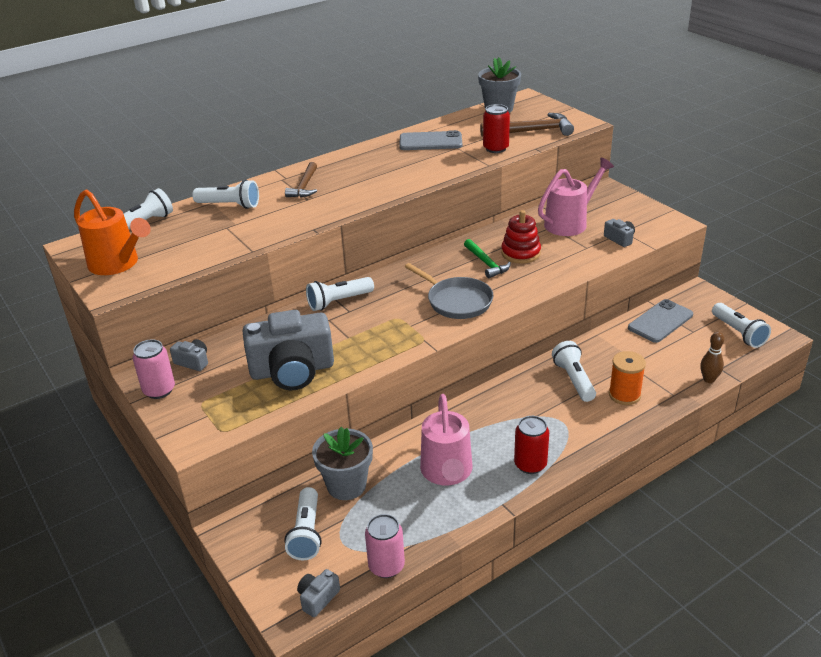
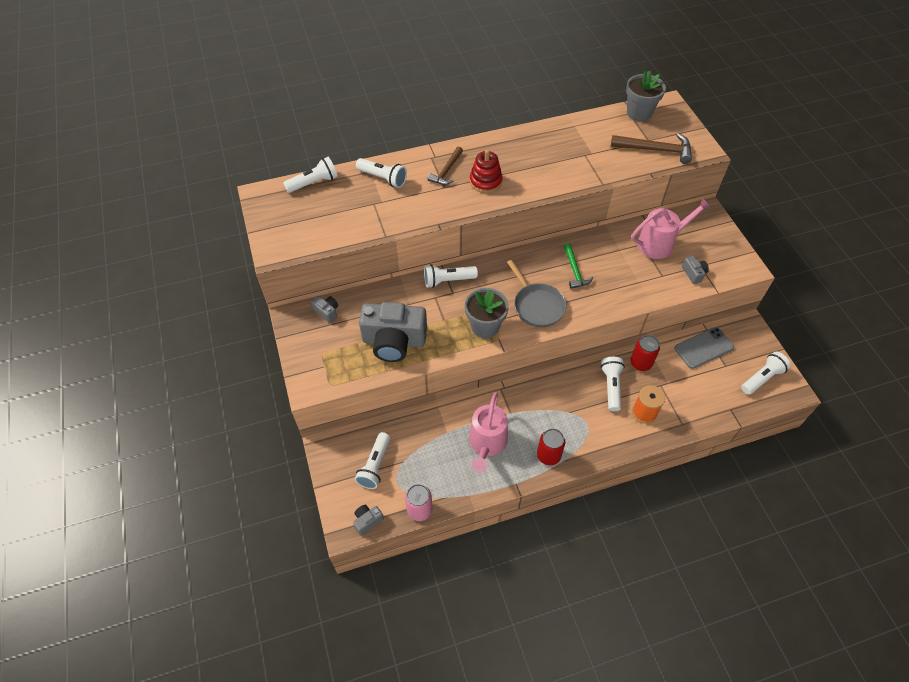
camera: 15 degrees right, 20 degrees up
(118, 264) = (285, 223): orange watering can -> none
(159, 390) = (297, 332): pink can -> none
(346, 485) = (413, 434): grey flower pot -> grey flower pot (485, 326)
(430, 142) = (565, 142): grey phone -> none
(495, 148) = (617, 164): red can -> red can (641, 363)
(520, 253) = (606, 267): red stacking toy -> red stacking toy (485, 181)
(709, 379) = (716, 417): brown bowling pin -> none
(738, 333) = (762, 378): white flashlight -> white flashlight turned 120 degrees counterclockwise

